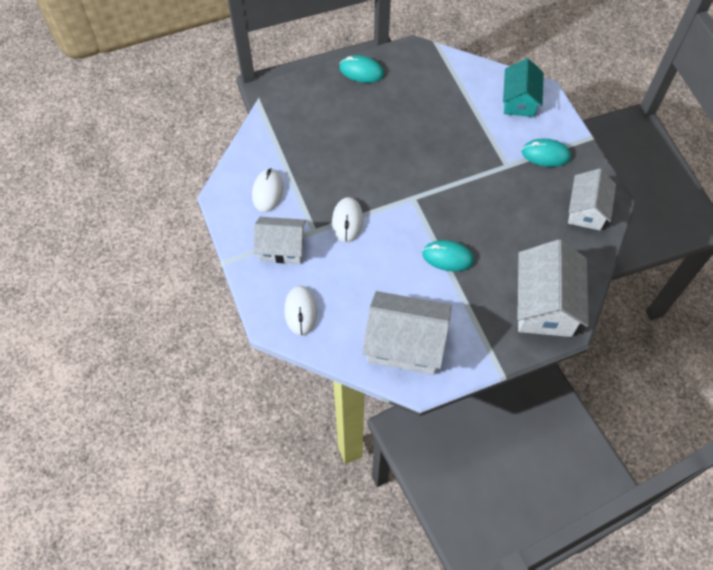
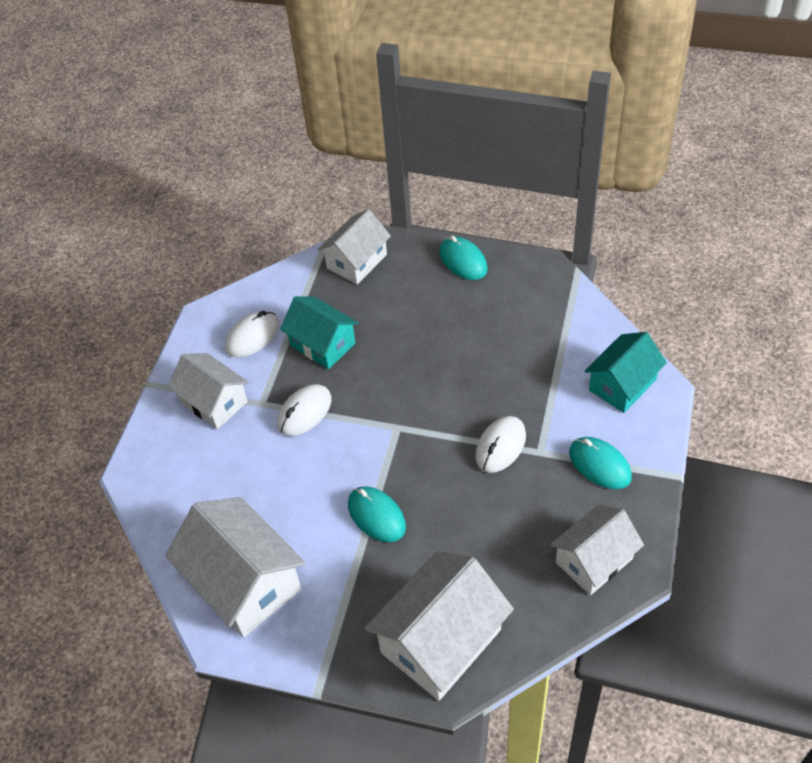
camera: 40 degrees right, 10 degrees down
(292, 106) = (356, 261): none -> white house
(301, 311) = (172, 479): white mouse -> white mouse (500, 446)
(319, 172) = (322, 344): none -> turquoise house

